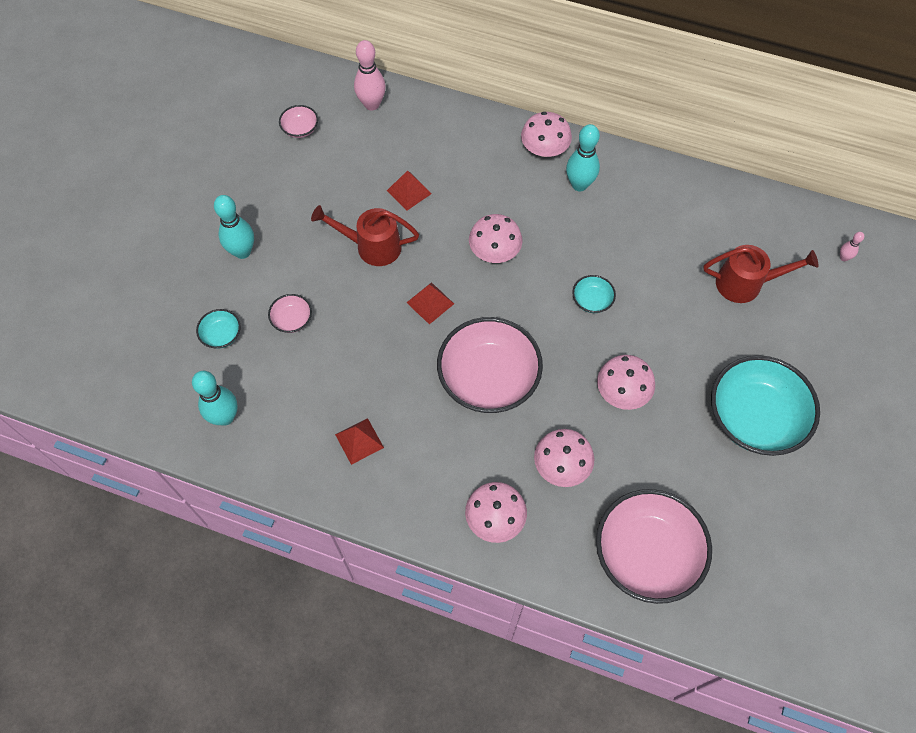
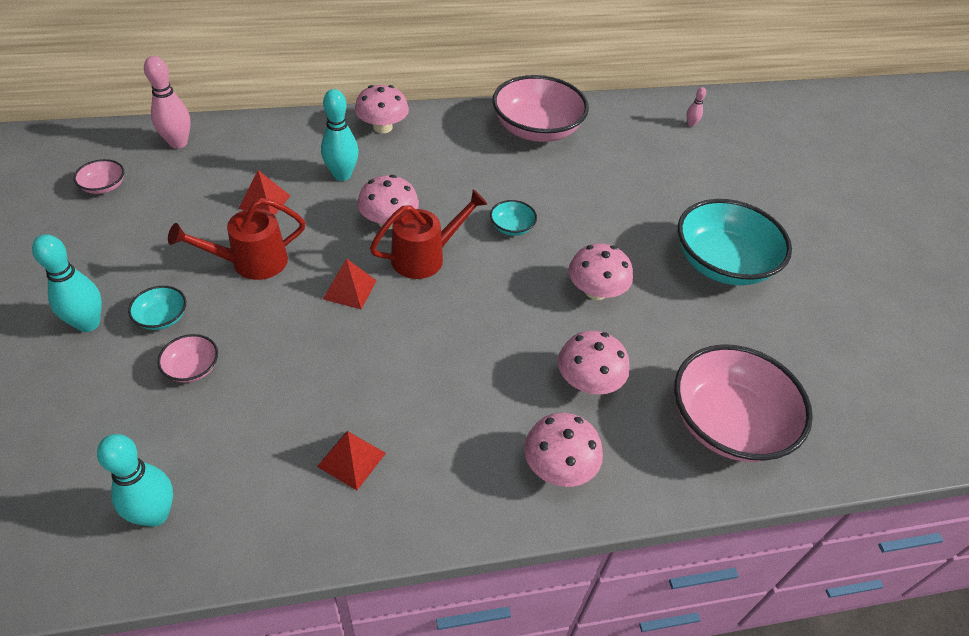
camera: 35 degrees left, 15 degrees down
(221, 335) = (103, 422): turquoise bowl -> turquoise bowl (162, 317)
(488, 378) = (458, 333): pink bowl -> pink bowl (536, 129)
(579, 185) = (434, 143): turquoise bowling pin -> turquoise bowling pin (342, 175)
(746, 283) = (633, 167): red watering can -> red watering can (425, 257)

